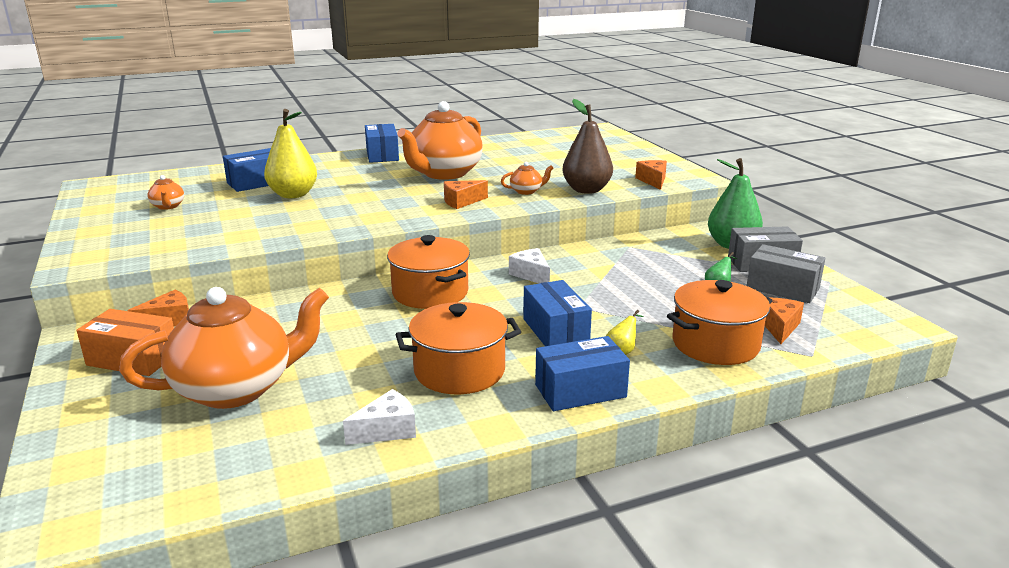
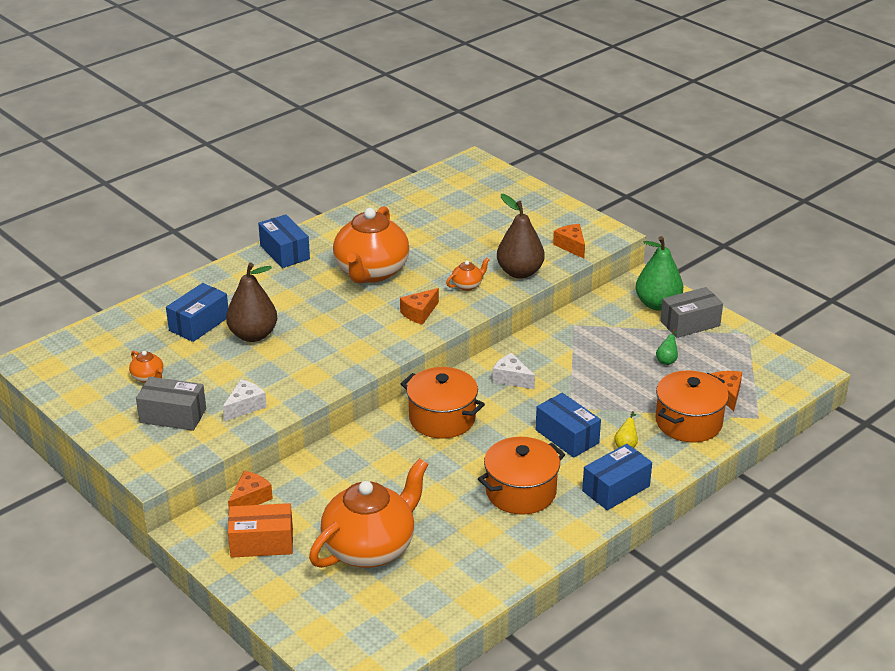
camera: 20 degrees left, 10 degrees up
(293, 195) = (253, 335): yellow pear -> brown pear
(387, 430) = (506, 553): white cheese -> white cheese (245, 406)
(782, 288) = (715, 350): grey box -> grey box (173, 415)

